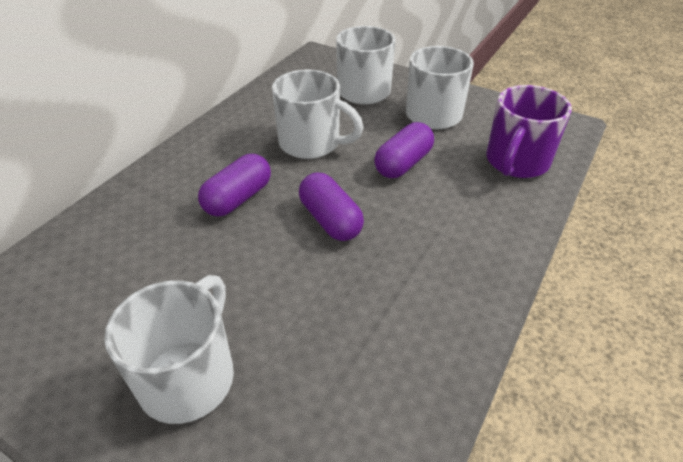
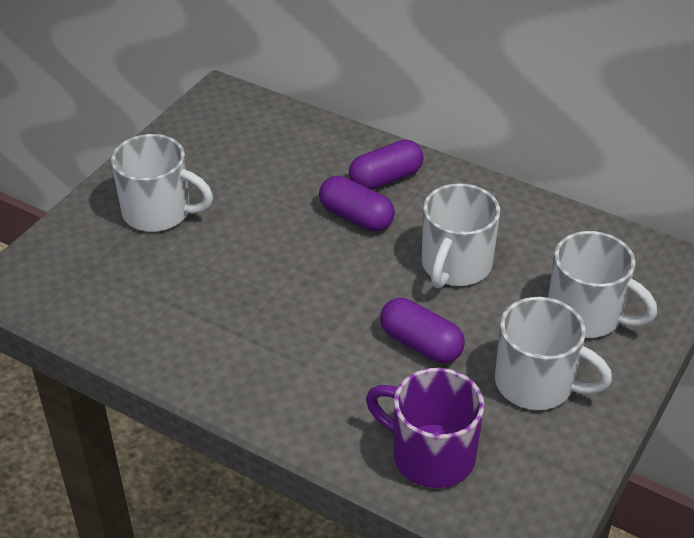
camera: 90 degrees right, 0 degrees up
(330, 220) = (323, 283): purple capsule -> purple capsule (385, 178)

